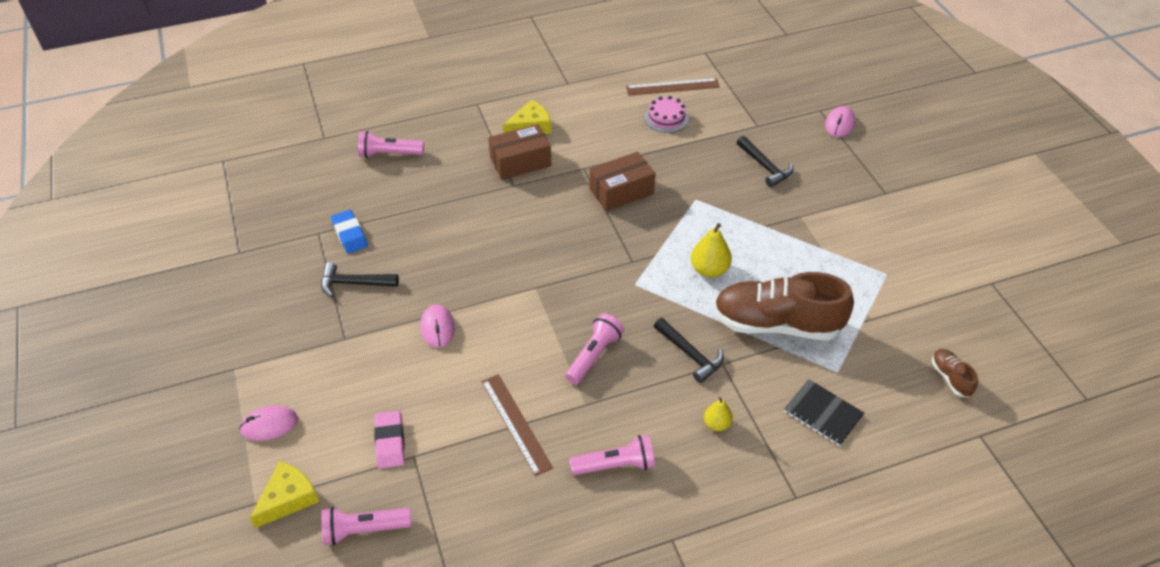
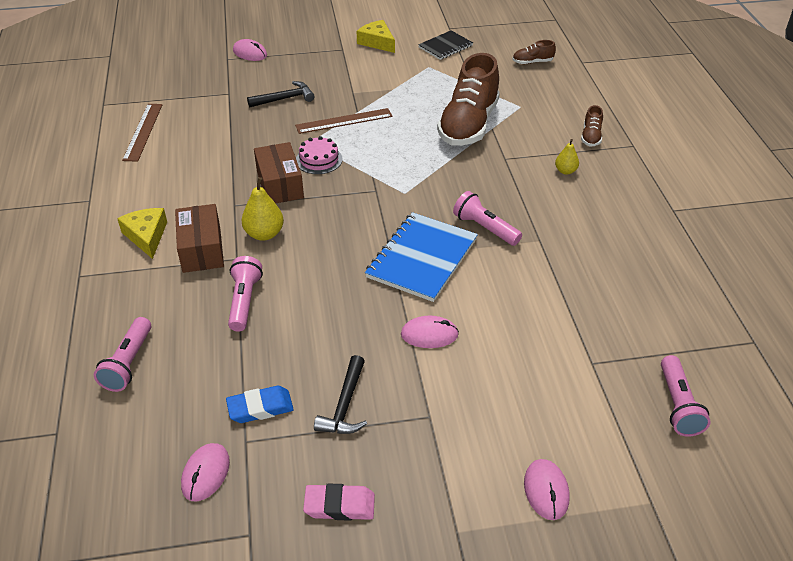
camera: 80 degrees left, 5 degrees down
(288, 498) = (644, 471): yellow cheese -> yellow cheese (377, 42)
(290, 218) = (205, 473): none -> pink mouse
(390, 442) = (574, 381): pink eraser -> pink eraser (339, 505)
(516, 423) = (557, 287): brown ruler -> brown ruler (344, 121)
(537, 310) = (422, 258): none -> blue notebook
(615, 465) = (604, 230): pink flashlight -> pink flashlight (244, 301)
(666, 118) = (188, 142): pink cake -> pink cake (319, 160)
(690, 354) = (492, 173): black hammer -> none
(709, 270) = (399, 148): yellow pear -> yellow pear (264, 234)
(798, 449) = (591, 137): none -> brown shoe
(823, 413) = (559, 120): black notebook -> black notebook (445, 46)

